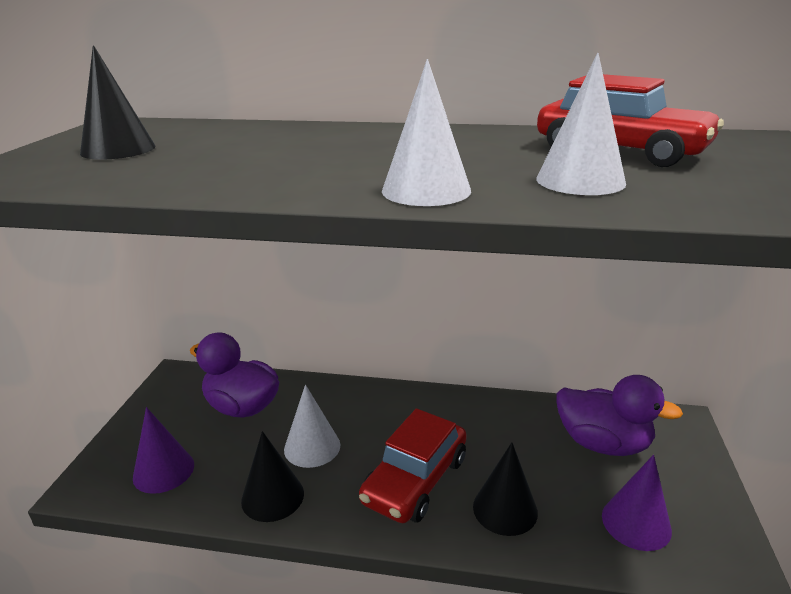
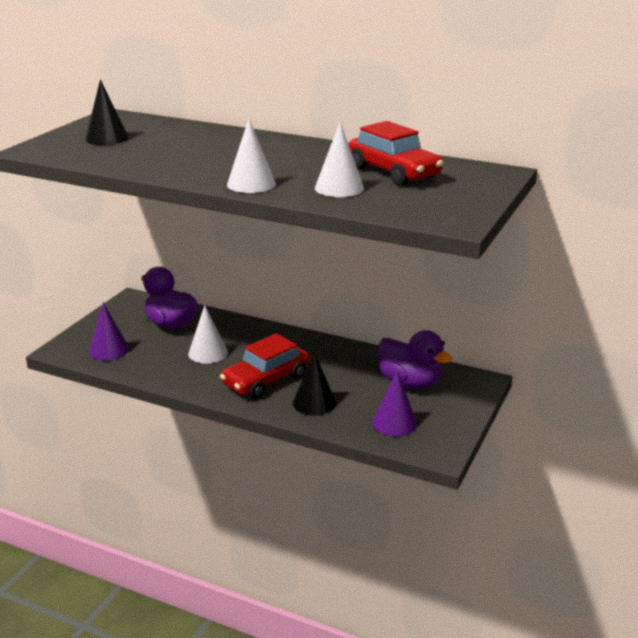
camera: 15 degrees right, 0 degrees up
(272, 497) = (171, 373): black cone -> none

